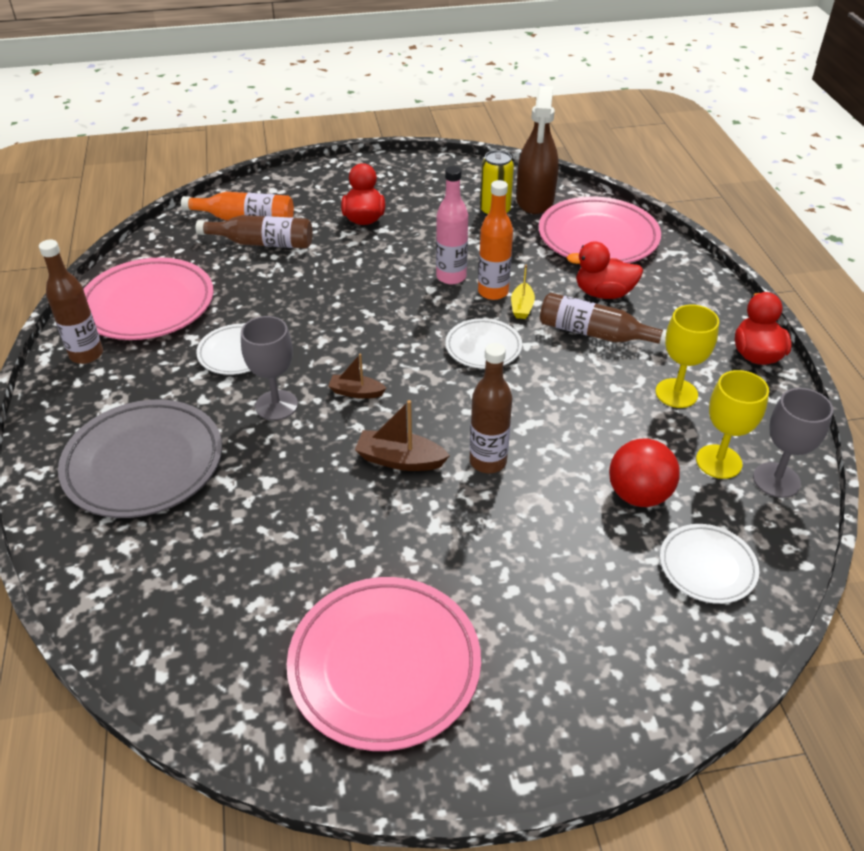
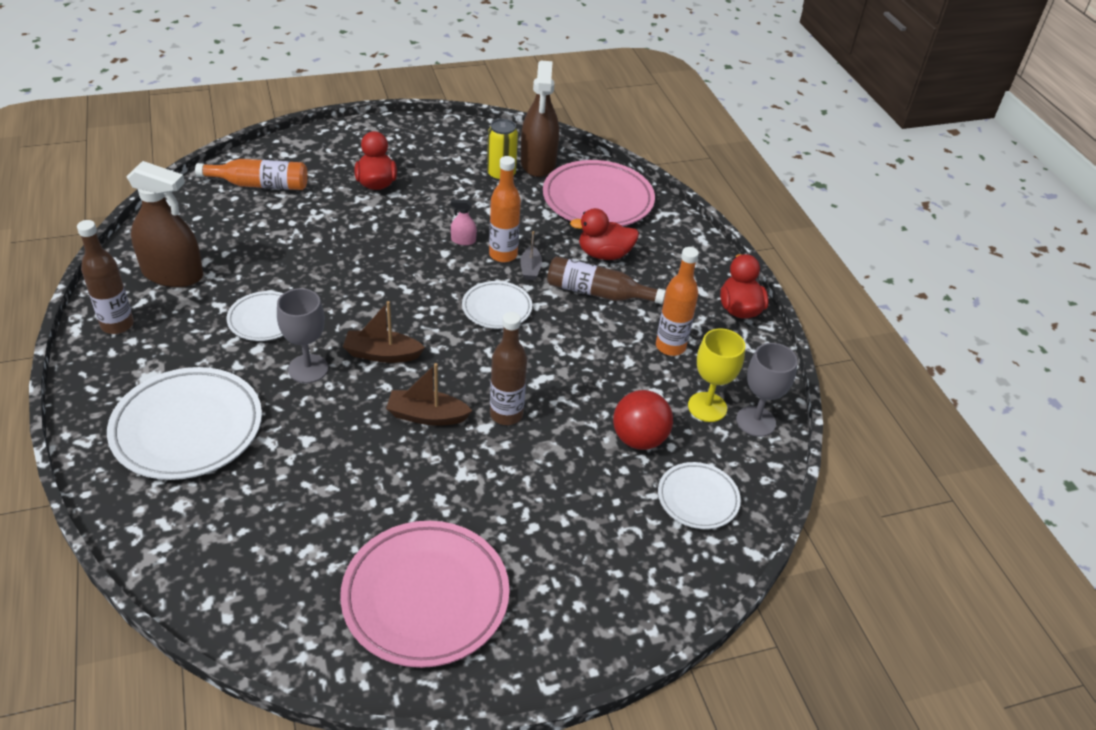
camera: 10 degrees left, 0 degrees up
(144, 464) = (187, 428): grey plate -> white plate
(148, 305) = (172, 274): pink plate -> brown spray bottle
(262, 243) = (279, 209): brown bottle -> none
(356, 392) = (382, 354): brown boat -> brown boat, size x1.50
(451, 277) = (463, 240): pink bottle -> pink spray bottle
(522, 307) = (530, 269): yellow boat -> grey boat
(676, 393) = (670, 346): yellow goblet -> orange bottle

